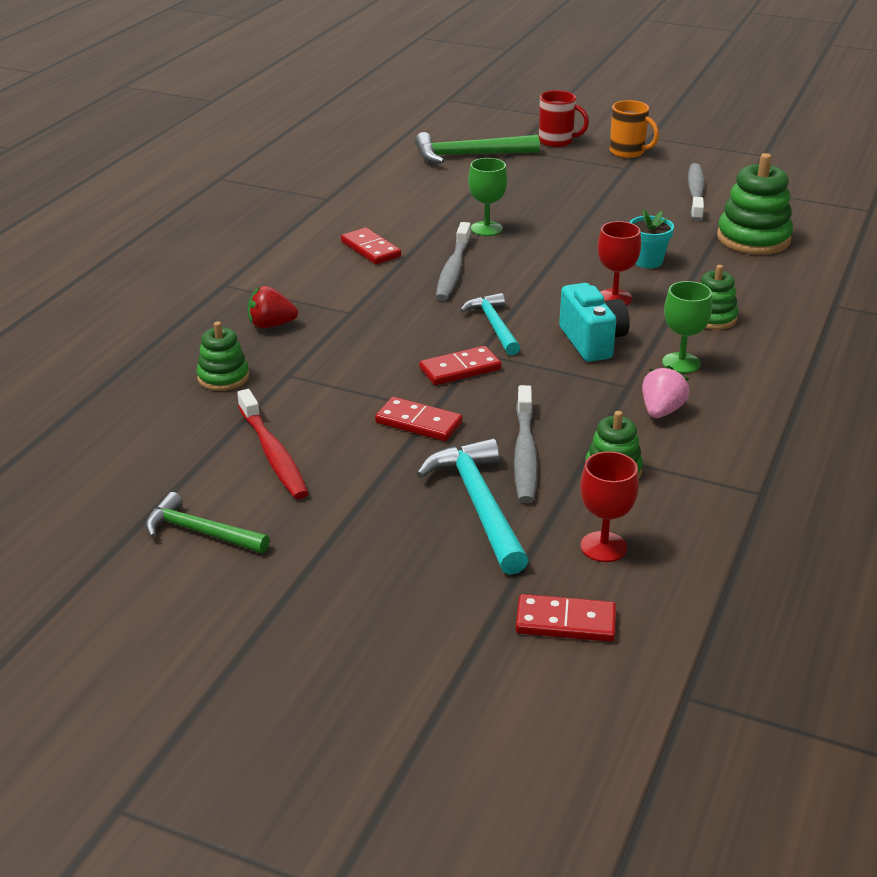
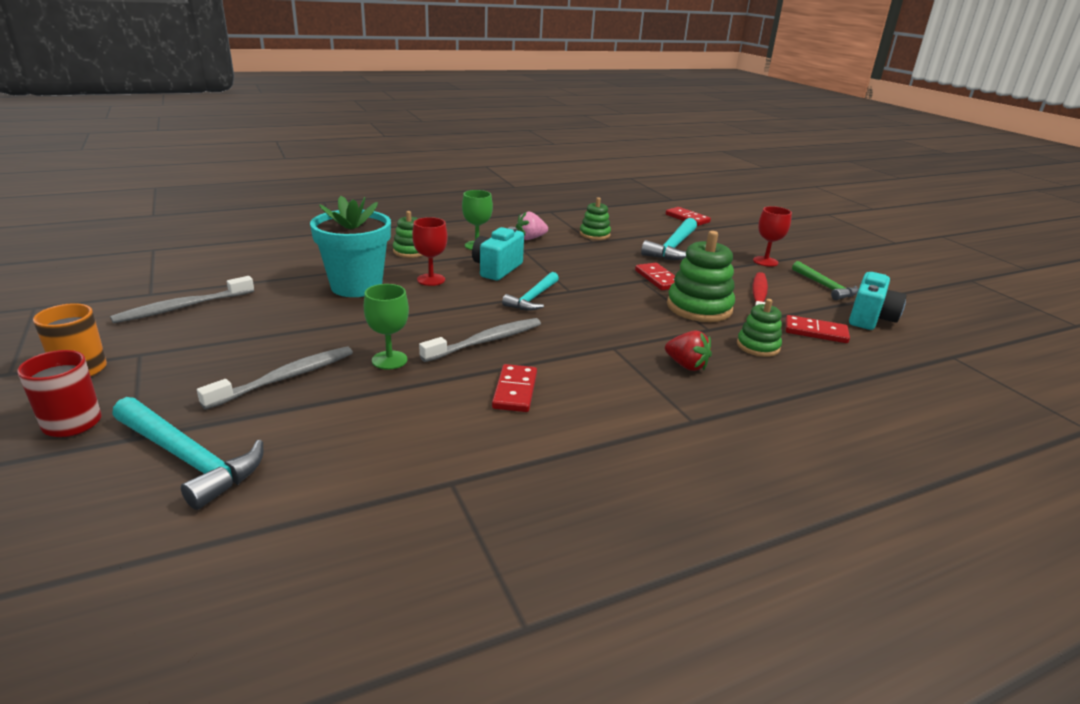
camera: 140 degrees left, 5 degrees down
(114, 489) = (870, 319): none -> turquoise camera
(460, 369) = (595, 289): red domino -> red domino (815, 332)
(468, 155) = (188, 459): green hammer -> turquoise hammer
(525, 453) = (623, 251): grey toothbrush -> grey toothbrush (285, 378)
(603, 547) = (641, 224): red goblet -> red goblet (765, 261)
(647, 261) = (356, 286): turquoise flower pot -> turquoise flower pot, size x1.96
(753, 238) = (263, 268): green stacking toy -> green stacking toy (699, 308)

